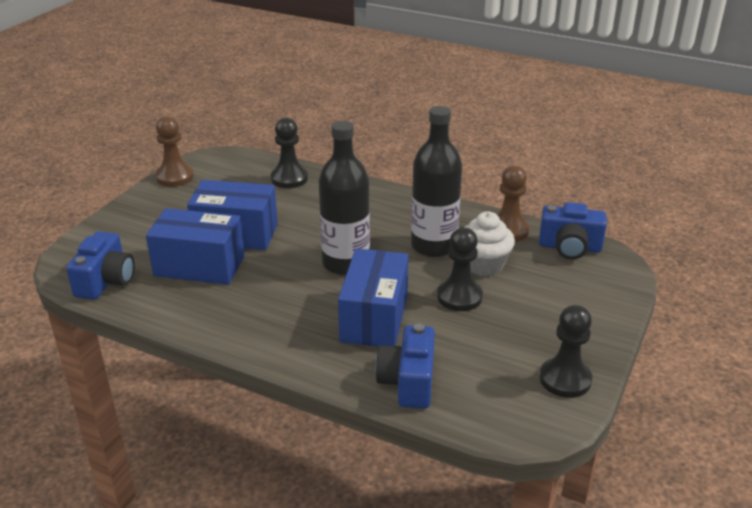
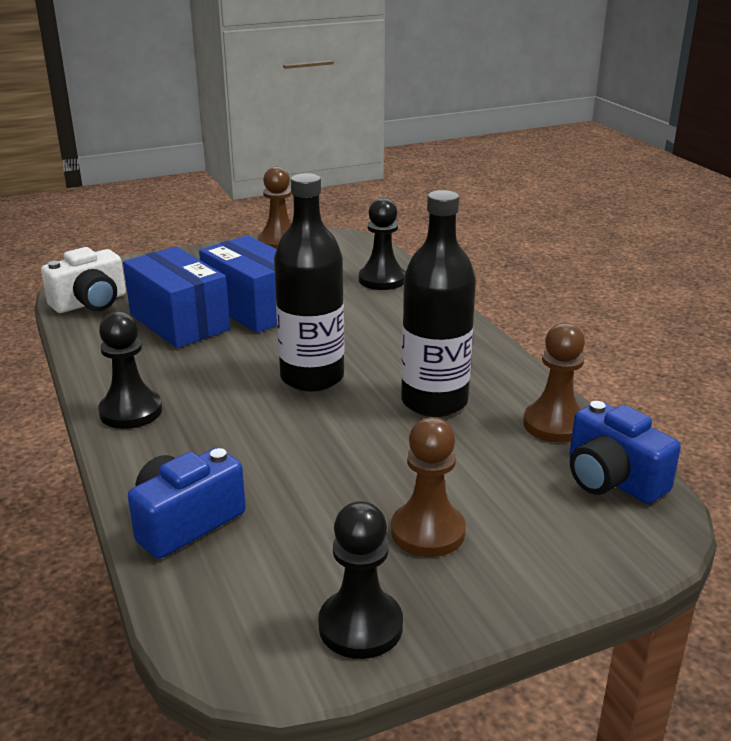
camera: 40 degrees right, 5 degrees down
(106, 281) = (90, 303): blue camera -> white camera
(374, 318) = (255, 441): blue box -> none
(459, 297) = (379, 466): black pawn -> black pawn (131, 411)
(484, 265) = (463, 447): white cupcake -> none
(529, 318) = (428, 532): none -> brown pawn

